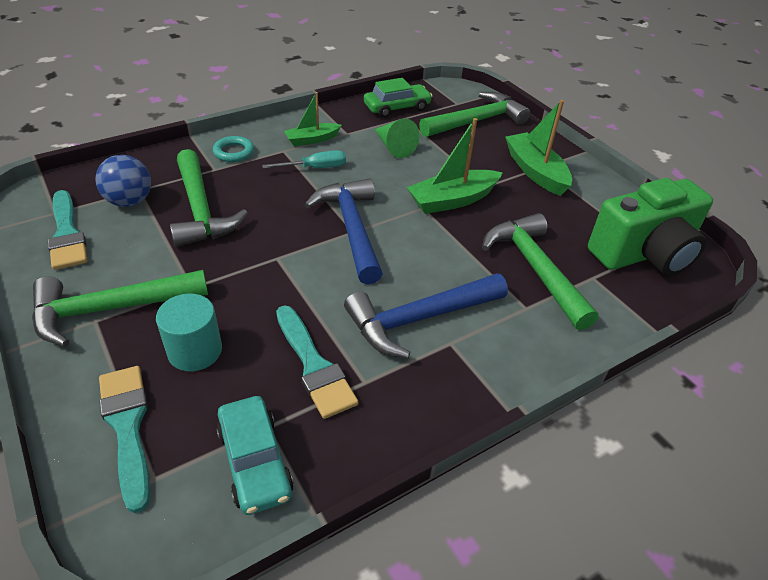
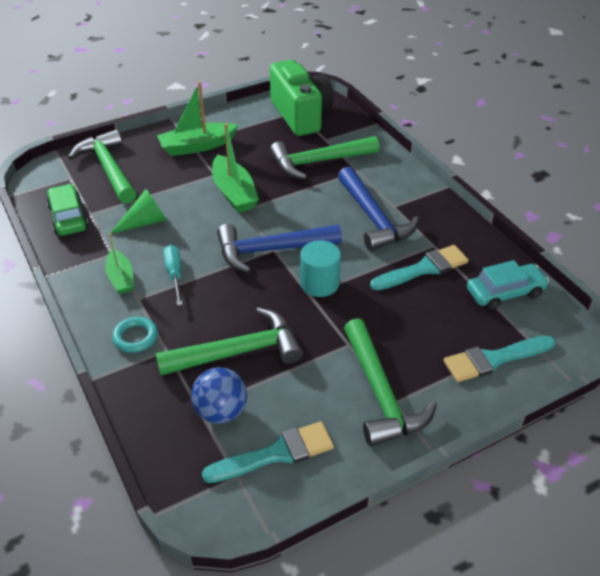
camera: 85 degrees left, 0 degrees up
(195, 351) = (419, 332): turquoise cylinder -> turquoise cylinder (319, 283)

